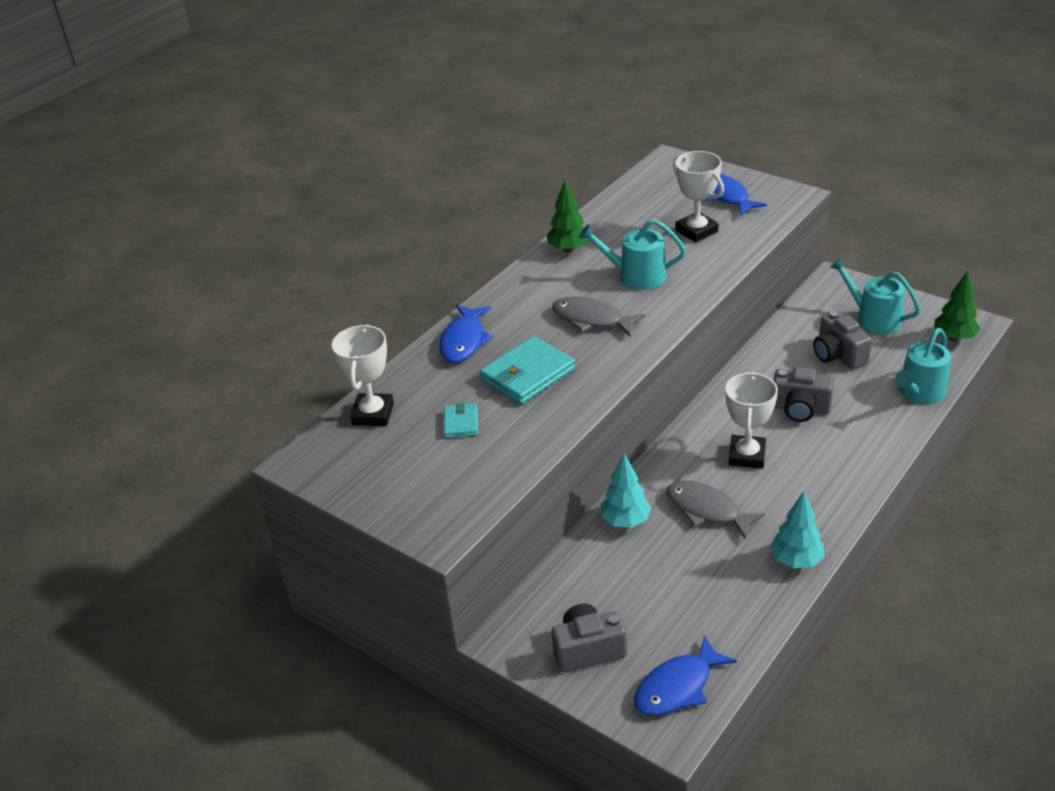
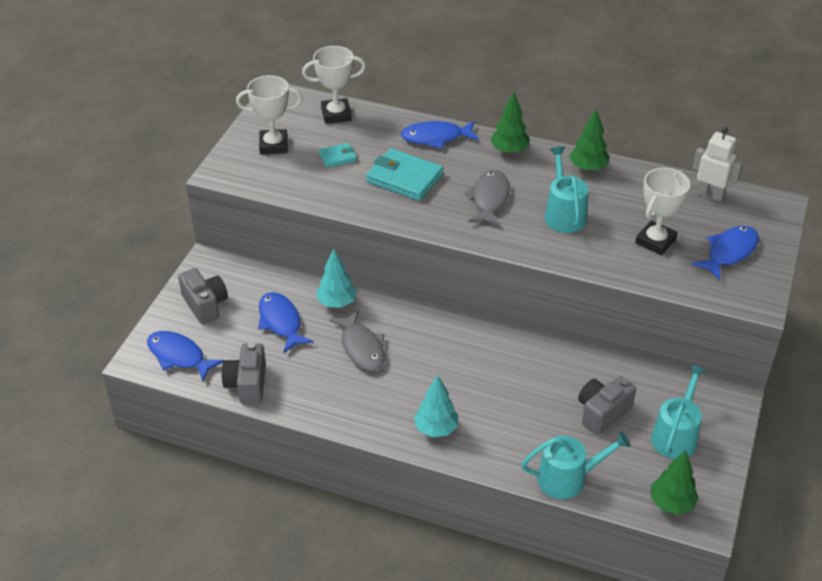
camera: 70 degrees right, 5 degrees up
(514, 293) = (509, 150): none -> green tree
(640, 190) = (710, 194): none -> white robot
(643, 576) = (281, 322): none -> blue fish
(707, 510) = (361, 347): grey fish -> grey fish turned 135 degrees clockwise
(747, 456) = (435, 364): white trophy -> white trophy (273, 145)
(796, 560) = (317, 408): turquoise tree -> turquoise tree (436, 429)
(800, 409) = (511, 392): grey camera -> grey camera (247, 384)
(919, 392) = (567, 478): turquoise watering can -> turquoise watering can turned 150 degrees clockwise

